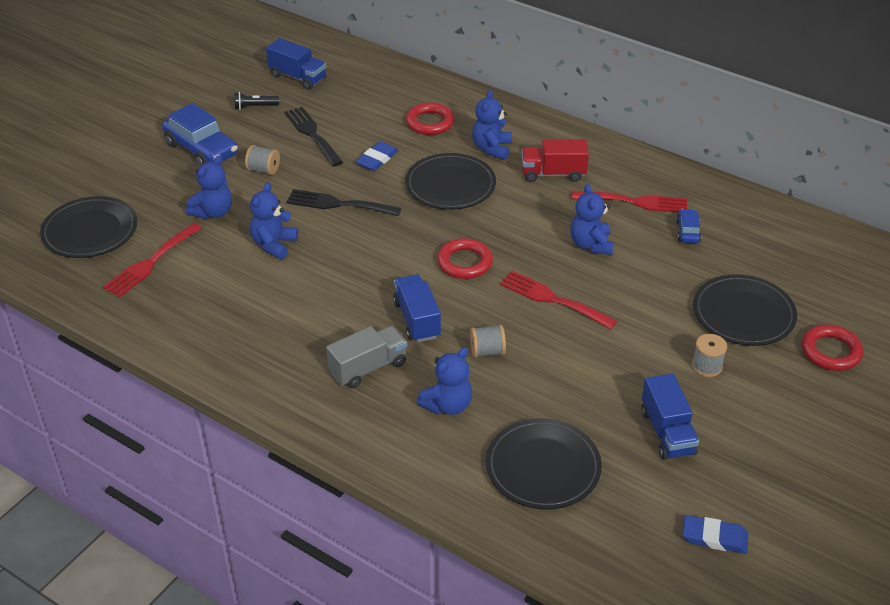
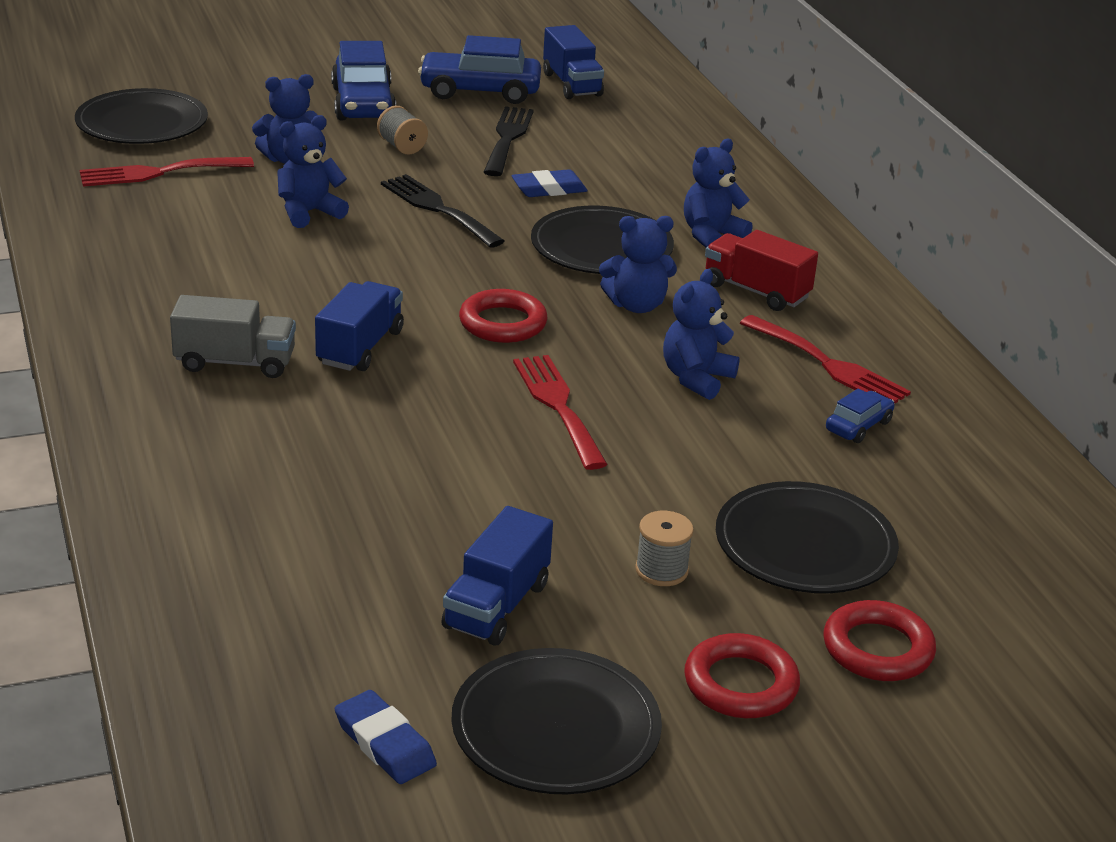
camera: 35 degrees right, 10 degrees down
(255, 107) = (480, 91): black flashlight -> blue car
(430, 122) = (669, 182): red ring -> red ring (740, 684)
(447, 405) = (268, 439): blue teddy bear -> blue teddy bear (636, 305)
(487, 351) = (395, 415): grey spool -> none
(543, 467) = (284, 553): black plate -> black plate (555, 728)

